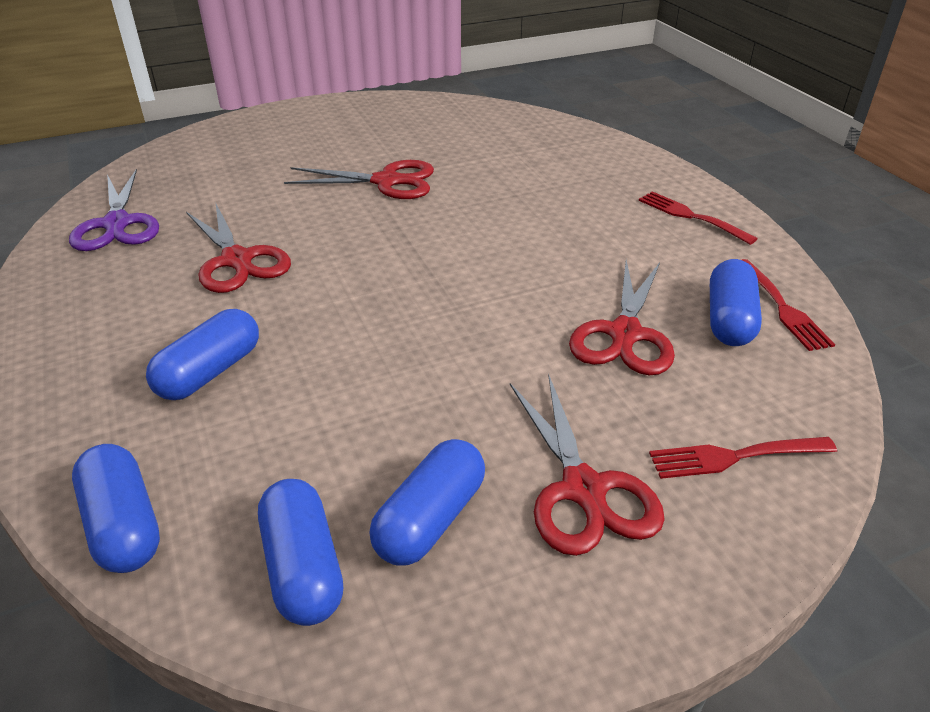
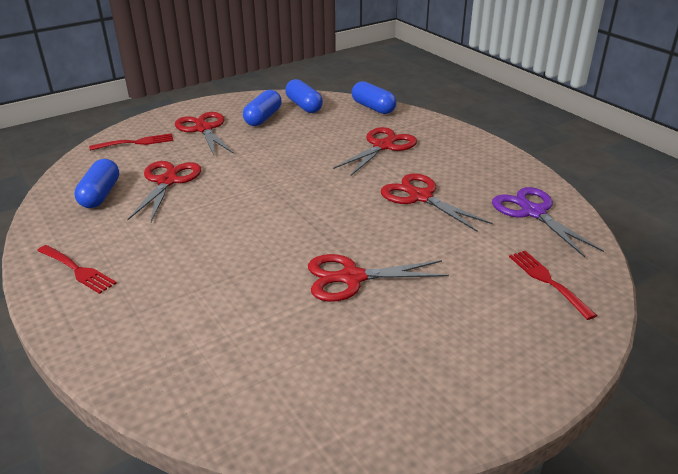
camera: 170 degrees right, 5 degrees down
(210, 372) = (383, 146): blue capsule -> red scissors
(782, 307) = (60, 205): red fork -> red fork (548, 281)

